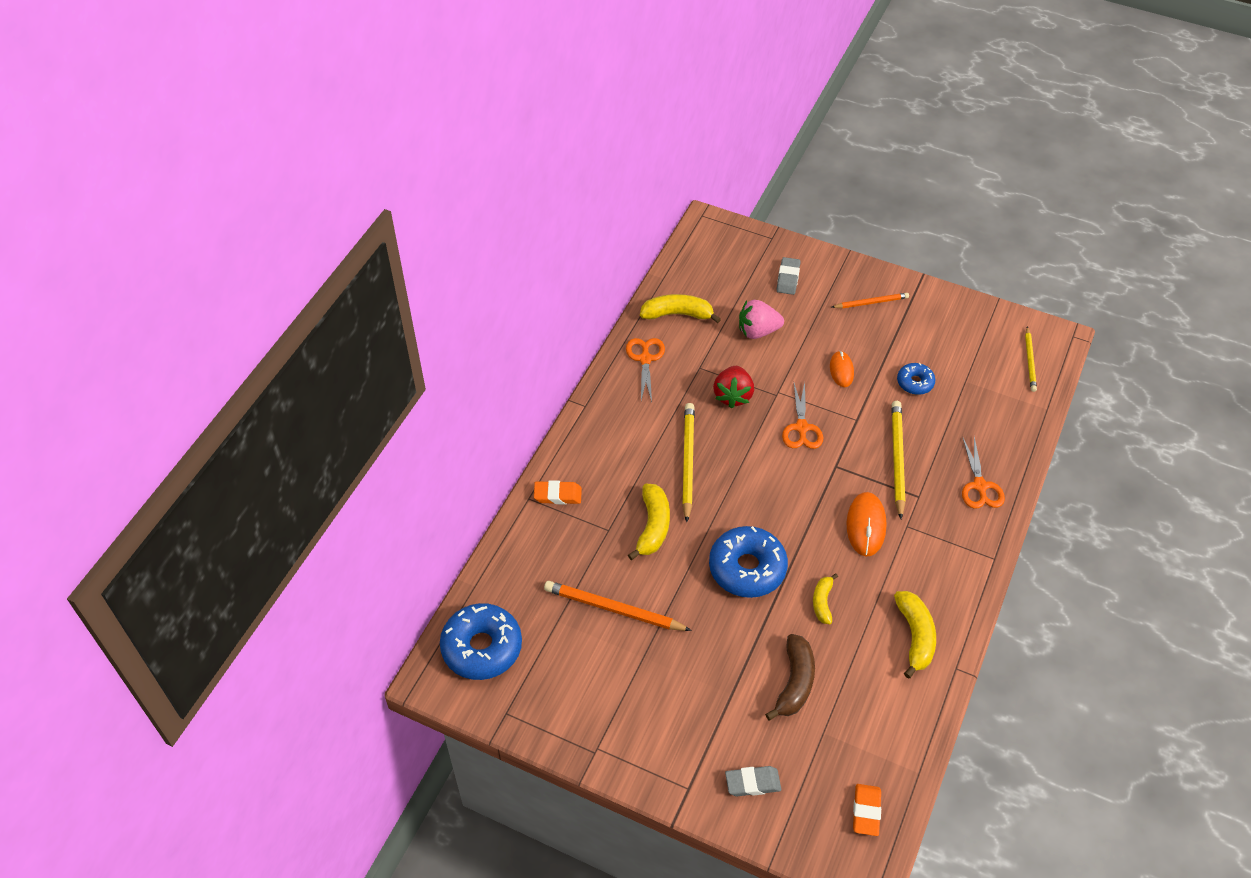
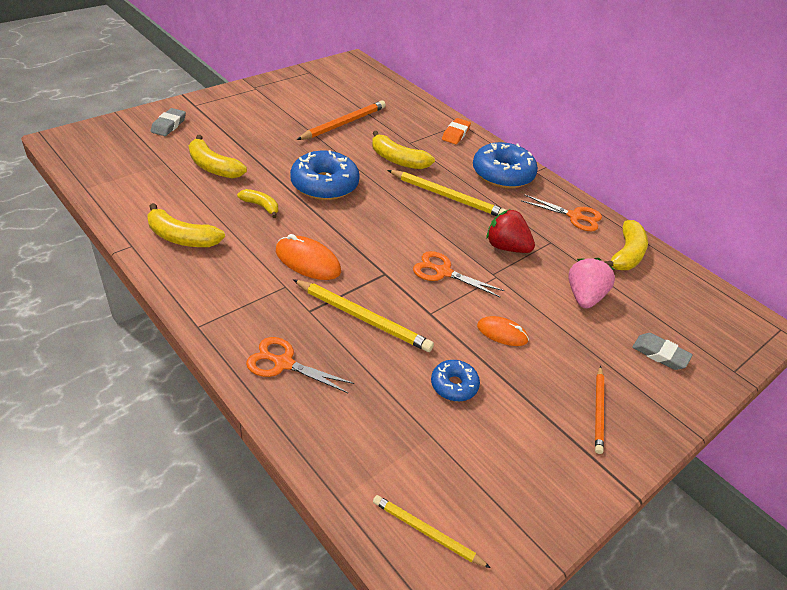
camera: 110 degrees right, 10 degrees down
(482, 647) = (359, 78): blue donut -> blue donut (502, 174)
(794, 682) = (213, 167): brown banana -> yellow banana
(866, 811) = (93, 156): orange eraser -> none

